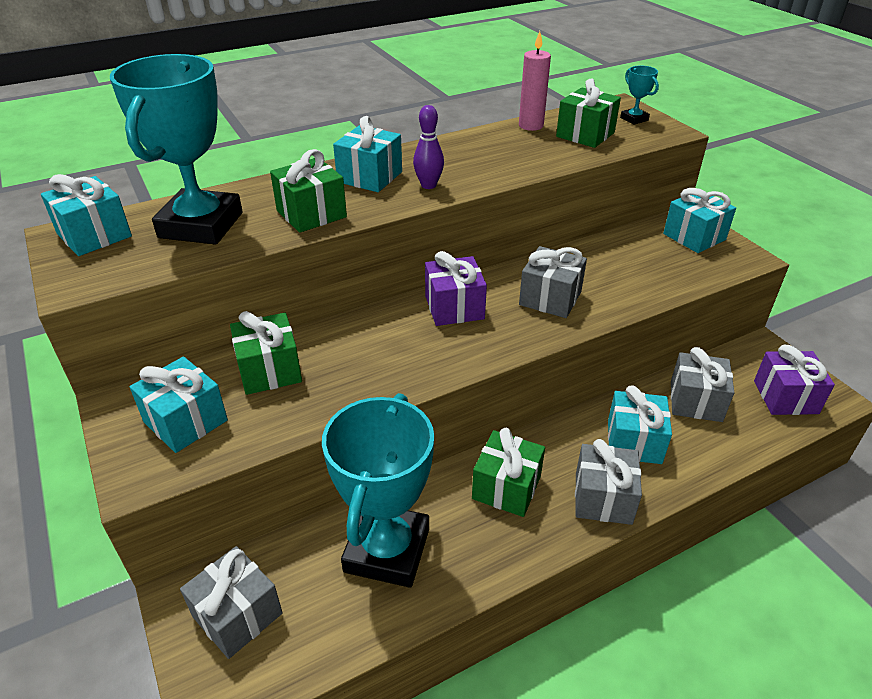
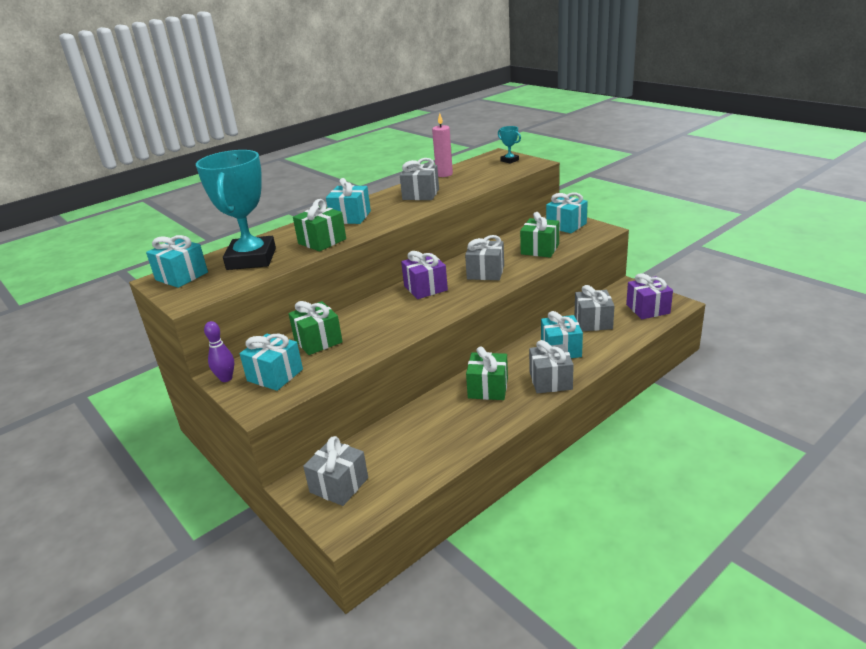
camera: 10 degrees left, 10 degrees down
(387, 550) = (423, 434): turquoise trophy -> none
(428, 185) = (391, 215): purple bowling pin -> purple bowling pin (226, 378)
(484, 156) = (420, 194): none -> grey gift
(585, 135) = (481, 173): green gift -> green gift (539, 249)

